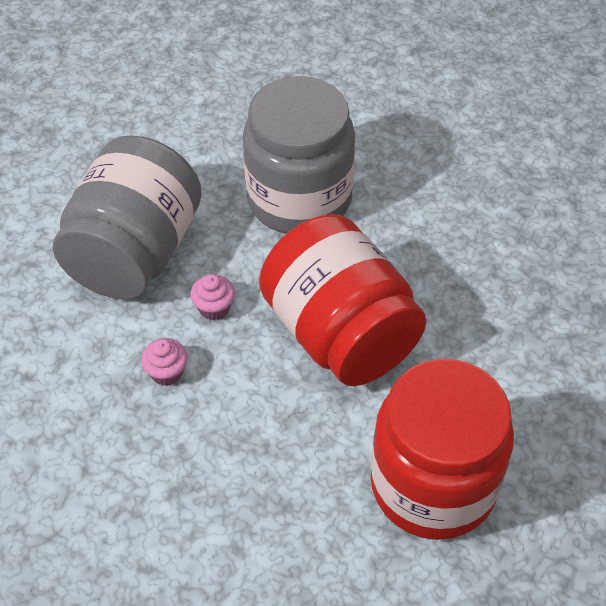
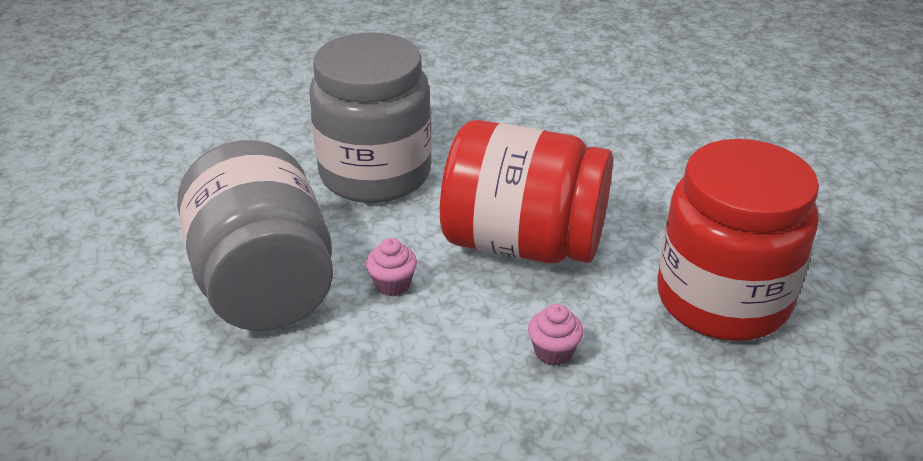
camera: 40 degrees left, 15 degrees down
(167, 372) = (407, 356): pink cupcake -> pink cupcake (553, 352)

